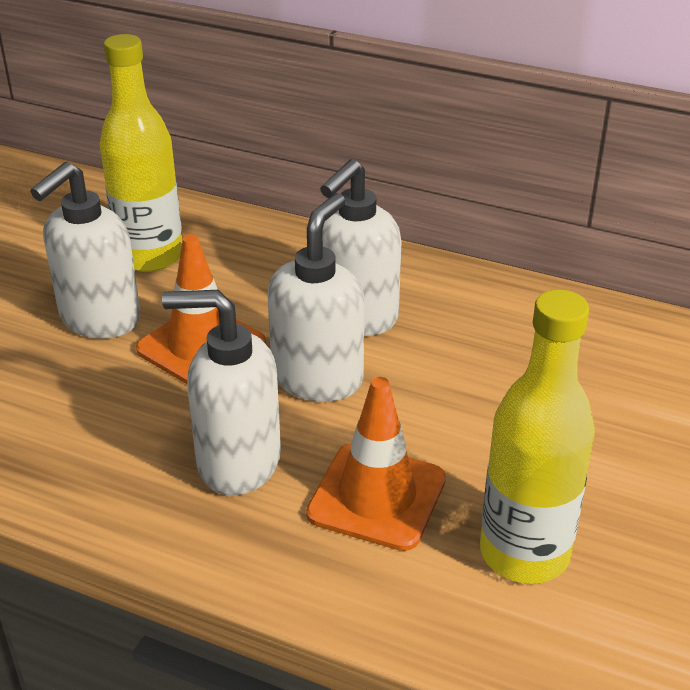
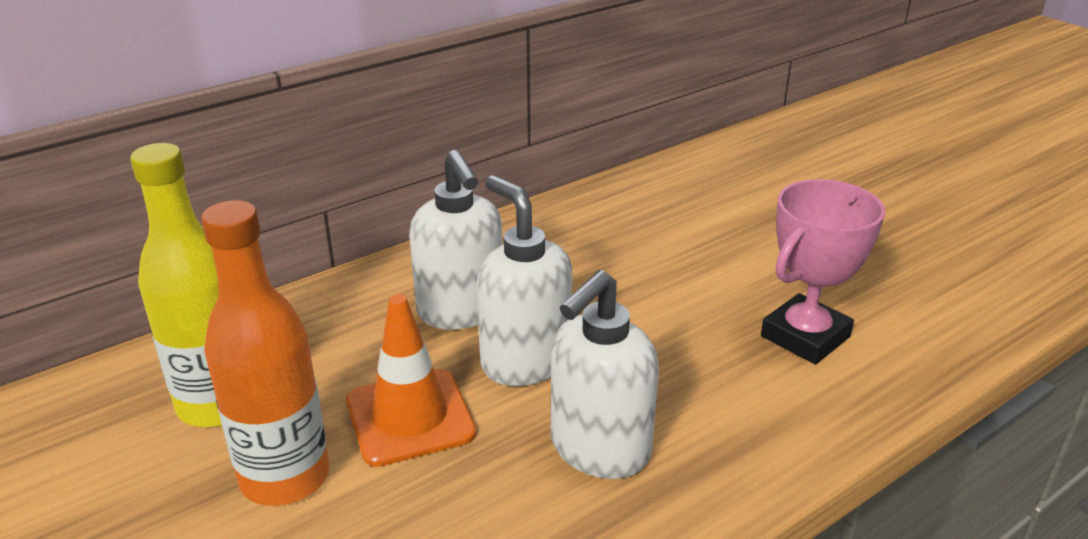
camera: 60 degrees left, 5 degrees down
(99, 319) = (285, 477): white soap dispenser -> orange bottle
(377, 496) = (700, 383): orange traffic cone -> none
(524, 553) = (805, 336): yellow bottle -> pink trophy

